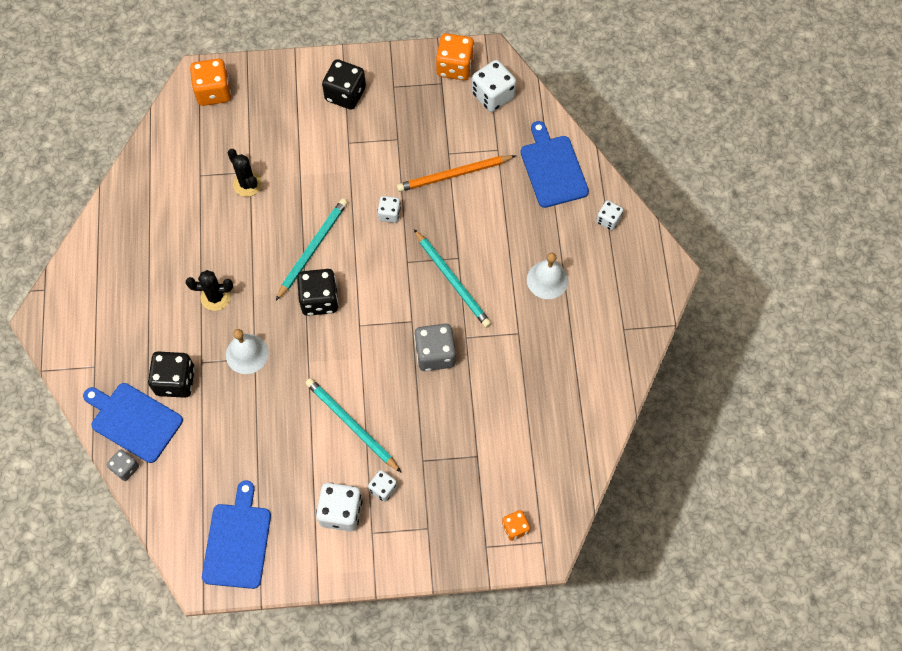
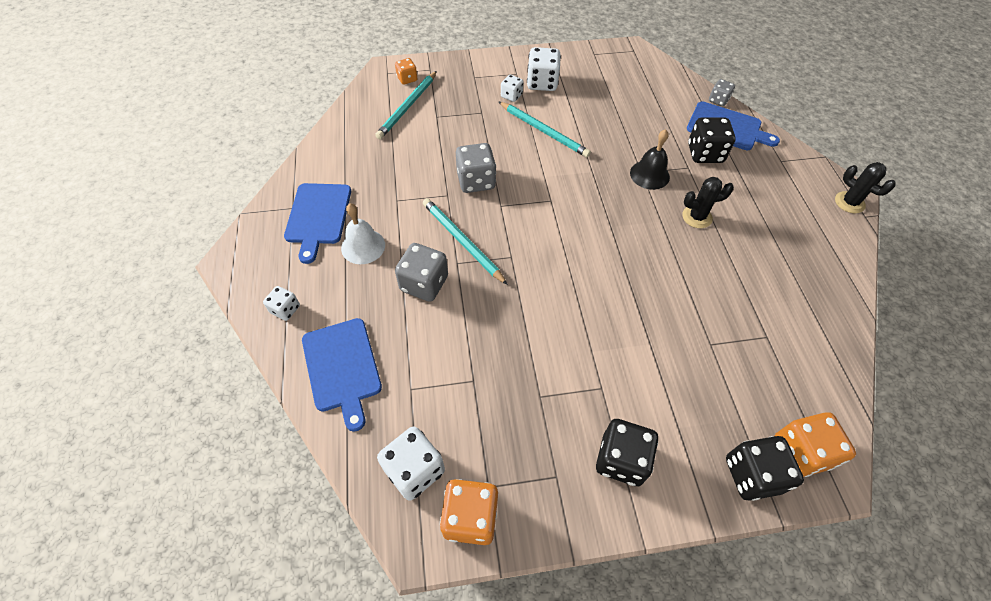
camera: 175 degrees right, 10 degrees down
(237, 541) = (615, 66): blue cutting board -> blue cutting board (318, 216)
(247, 184) = (708, 329): black cactus -> black cactus (849, 202)
(247, 354) = (649, 175): white bell -> black bell
(312, 249) = (613, 264): turquoise pencil -> turquoise pencil (407, 107)
(319, 299) = (594, 219): black dice -> black dice (752, 475)
(389, 214) = (536, 304): white dice -> none
(454, 175) = (465, 353): orange pencil -> none
(488, 238) = (424, 284): none -> grey dice

